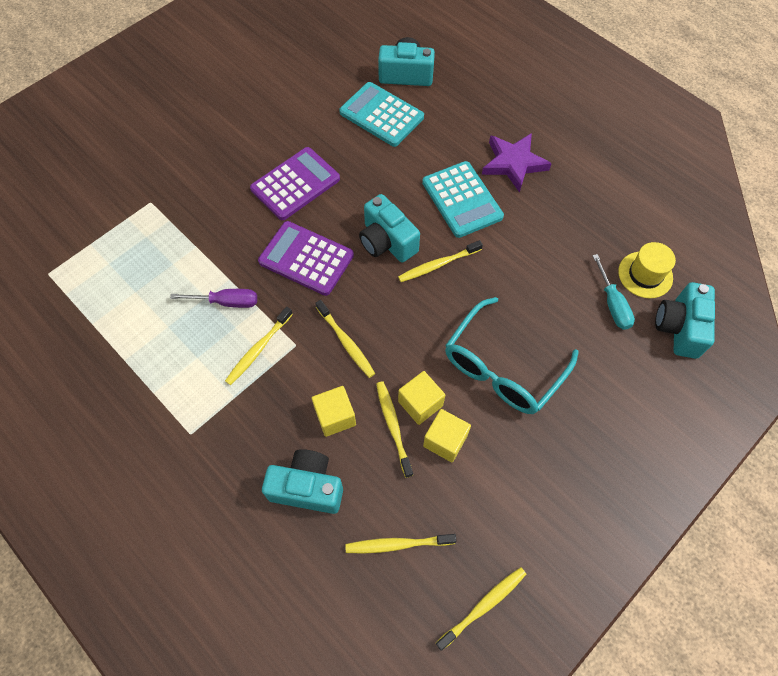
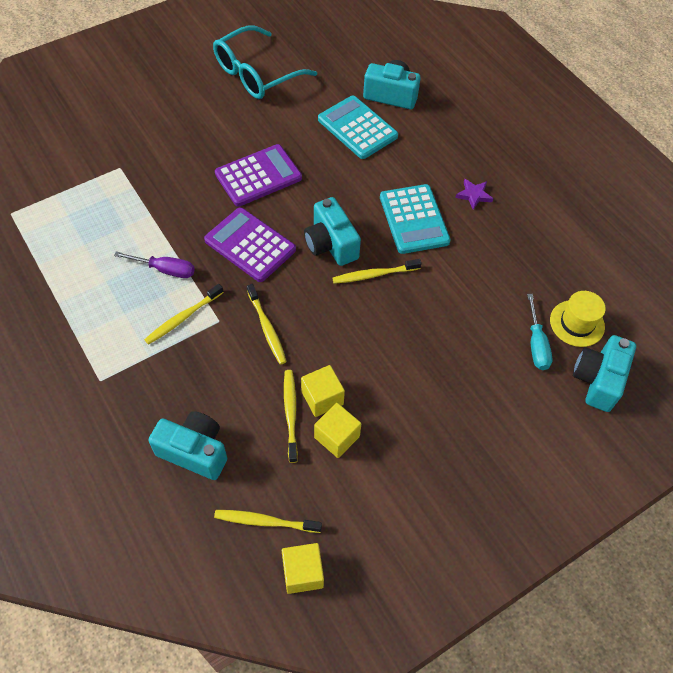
camera: 10 degrees right, 5 degrees down
(335, 416) = (238, 393): yellow cube -> yellow cube (303, 573)
(483, 606) = (331, 596): yellow toothbrush -> none
(502, 368) = (410, 382): turquoise glasses -> turquoise glasses (256, 74)
(513, 163) = (474, 195): purple star -> purple star, size x0.54

